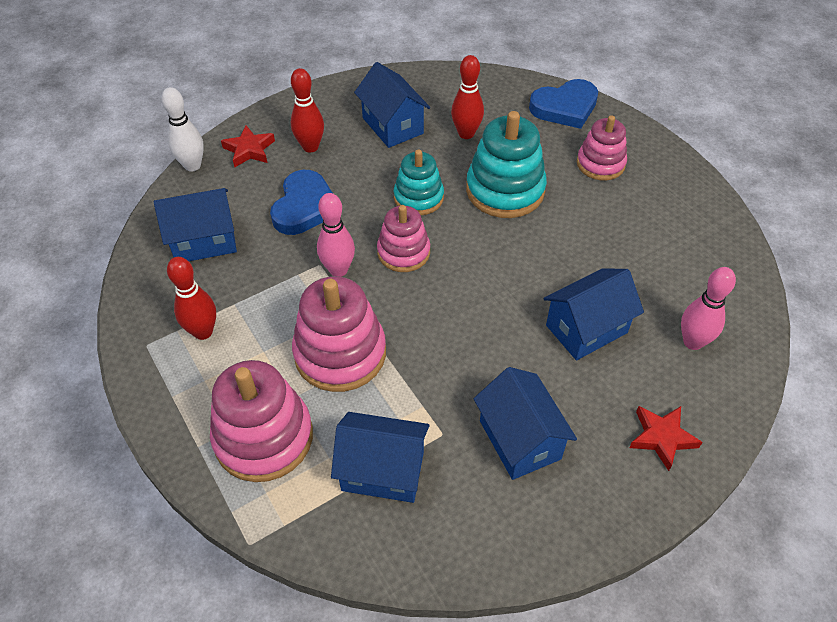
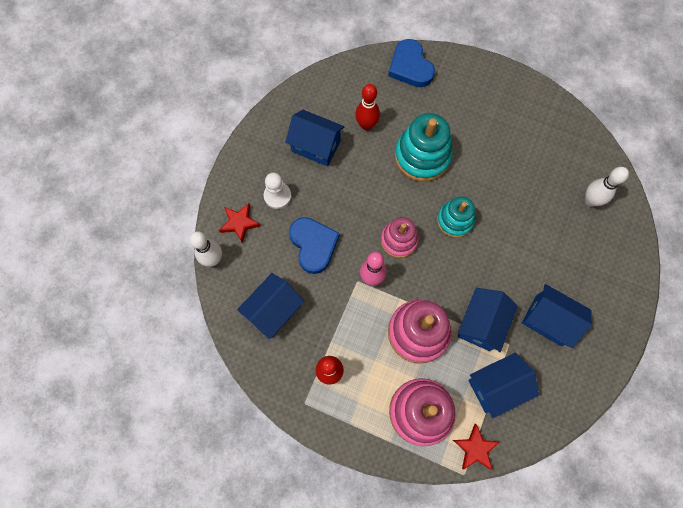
camera: 35 degrees left, 20 degrees up
(310, 147) = (277, 196): red bowling pin -> white pawn
(418, 197) = (376, 194): turquoise stacking toy -> turquoise stacking toy (455, 220)
(565, 107) = (410, 67): blue heart -> blue heart turned 120 degrees clockwise
(586, 329) = (533, 228): blue house -> blue house (481, 324)
(600, 164) = (462, 101): pink stacking toy -> none
(662, 438) = (612, 271): red star -> red star (475, 448)
(693, 342) = (590, 200): pink bowling pin -> white bowling pin

